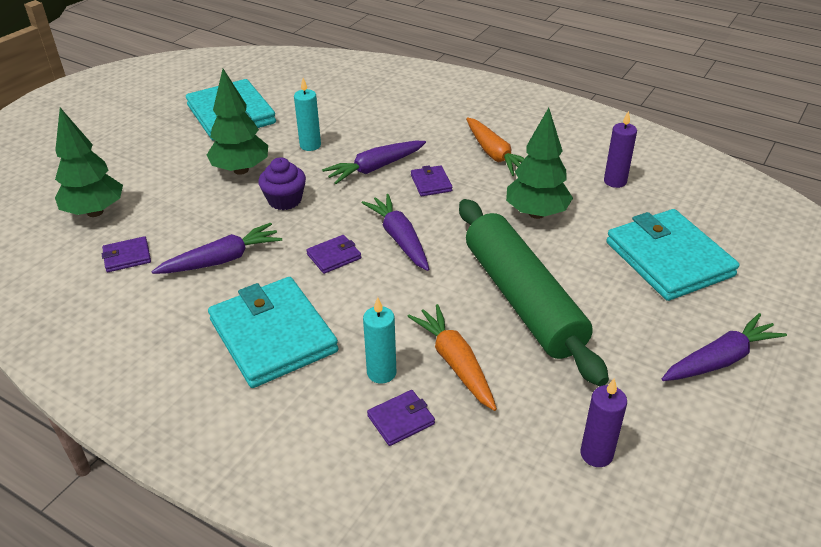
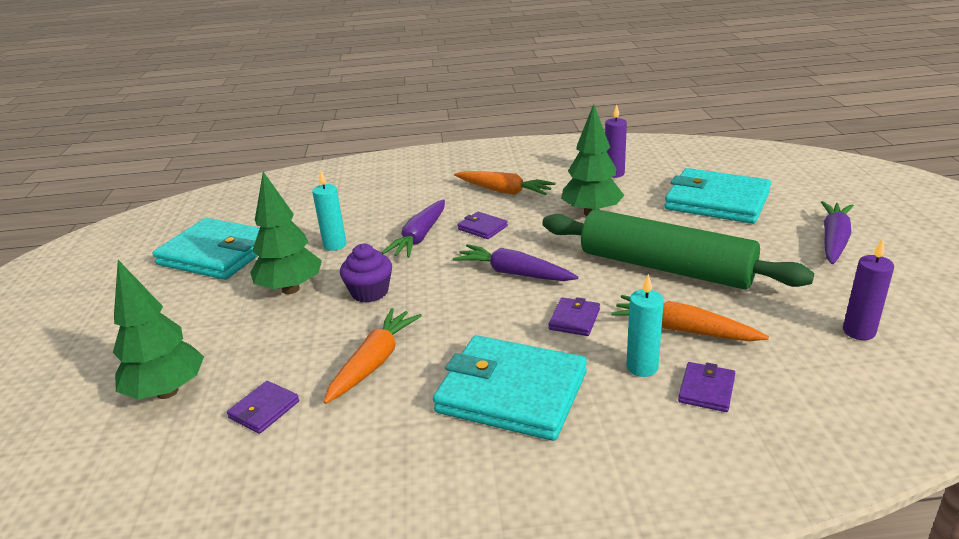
camera: 35 degrees left, 10 degrees down
(222, 260) = (374, 362): purple carrot -> orange carrot
(334, 256) = (477, 310): purple wallet -> purple wallet (574, 319)

